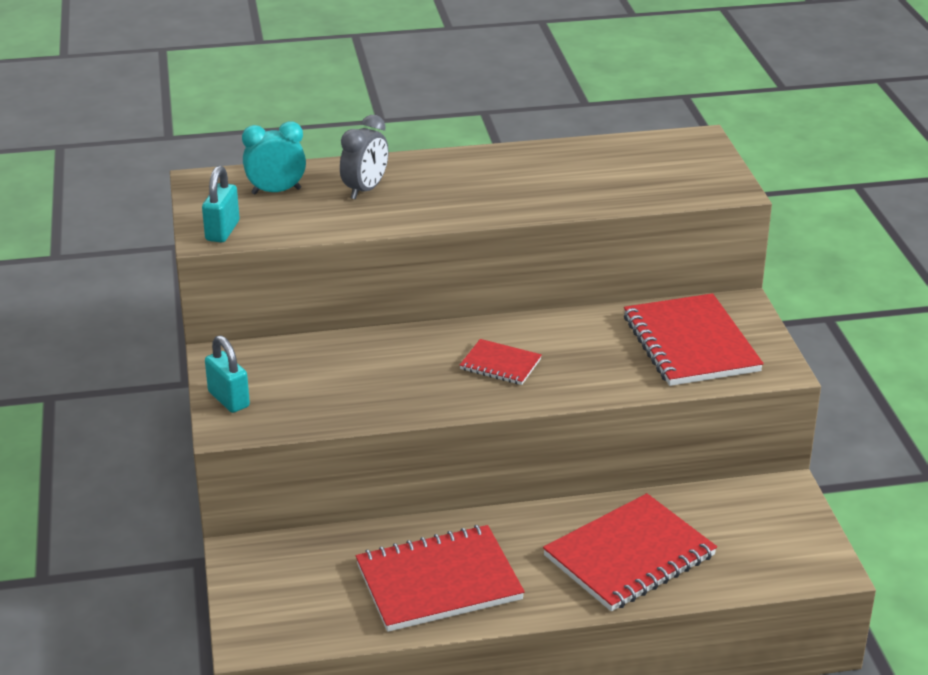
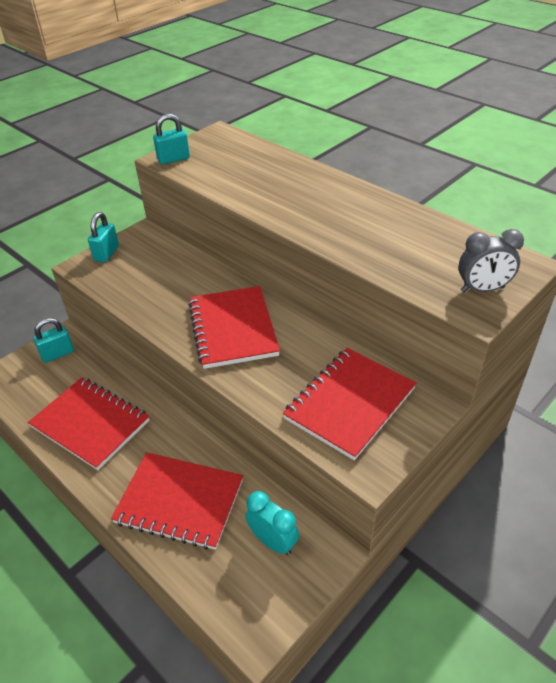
camera: 55 degrees right, 10 degrees up
(270, 569) = (57, 354): none -> turquoise padlock
(276, 191) = (234, 154): turquoise clock -> turquoise clock (273, 541)
(365, 190) = (271, 177): grey clock -> grey clock (482, 289)
(500, 364) = (233, 329): red notebook -> red notebook, size x1.96

